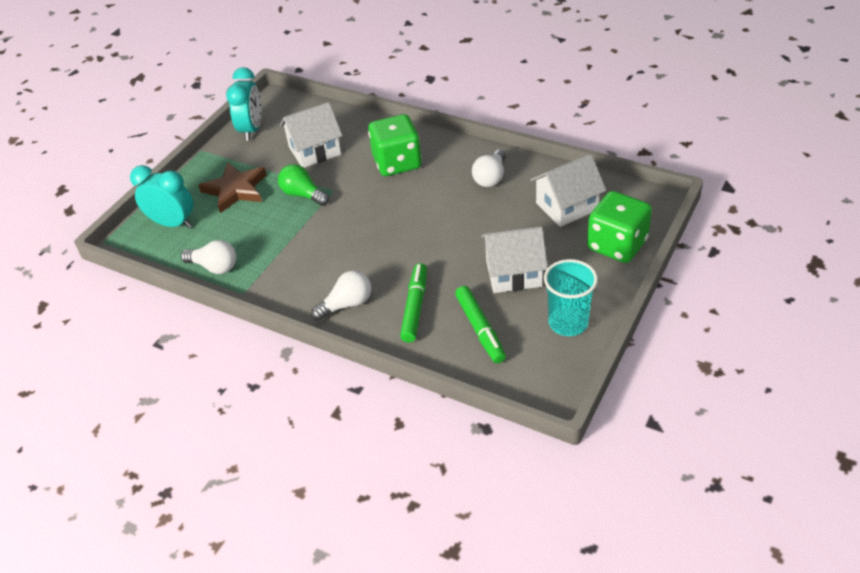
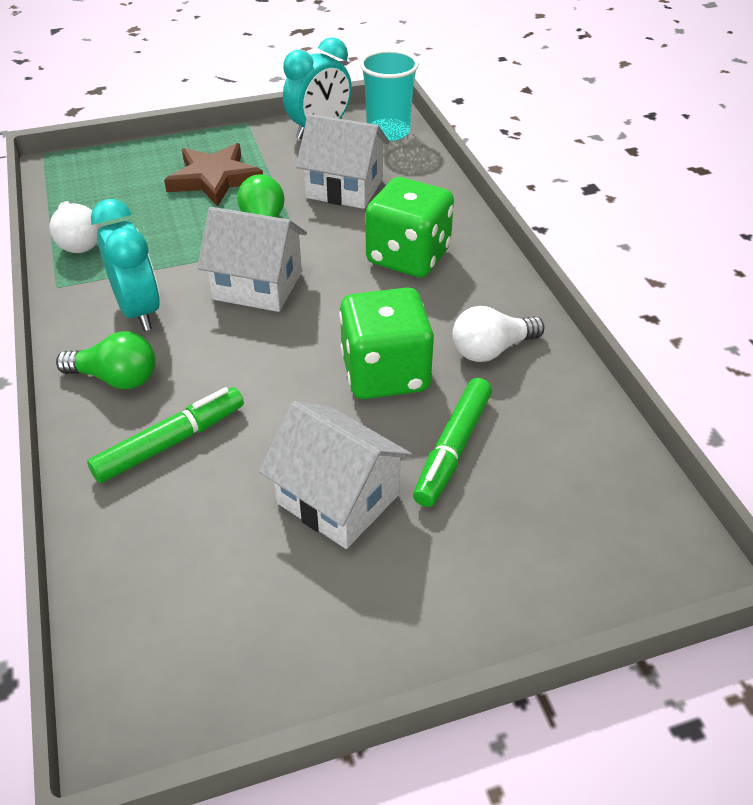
camera: 40 degrees right, 0 degrees up
(173, 223) = (116, 174): turquoise clock -> turquoise clock (139, 311)
(347, 304) = (116, 378): white light bulb -> green light bulb
(480, 329) = (191, 538): green marker -> green marker (452, 449)
(567, 206) = (538, 463): white house -> white house (258, 285)
(568, 323) = (303, 635): turquoise cup -> turquoise cup (388, 132)
(617, 245) = (533, 579): green dice -> green dice (385, 373)

